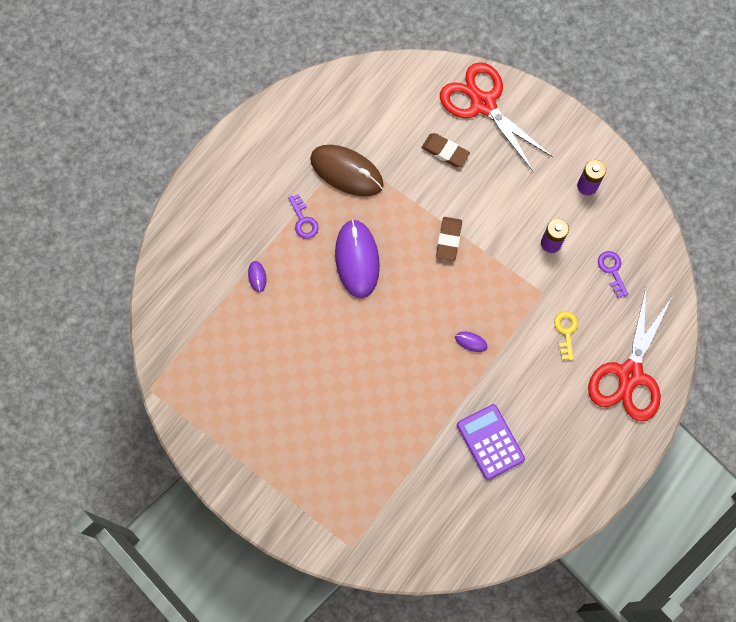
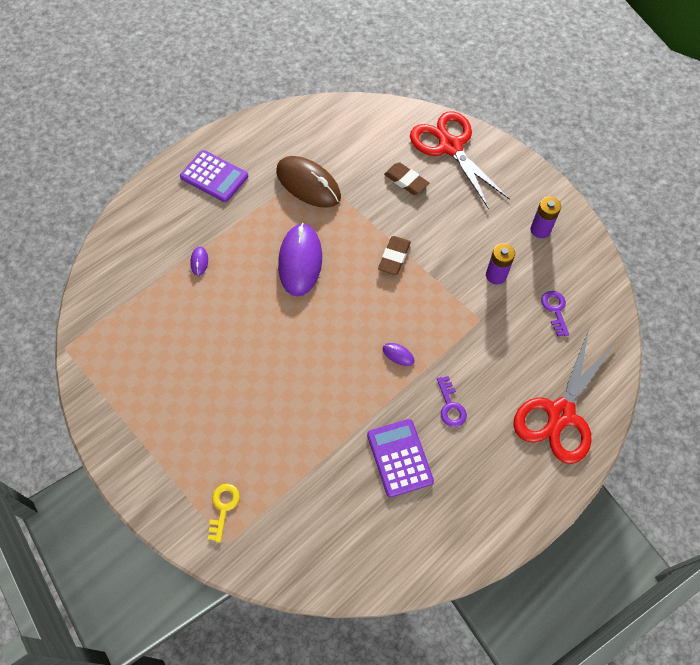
camera: 10 degrees right, 10 degrees down
(248, 179) = (214, 177): none -> purple calculator
(303, 220) = (257, 219): purple key -> purple key (450, 406)
(566, 331) = (498, 360): yellow key -> yellow key (223, 507)

